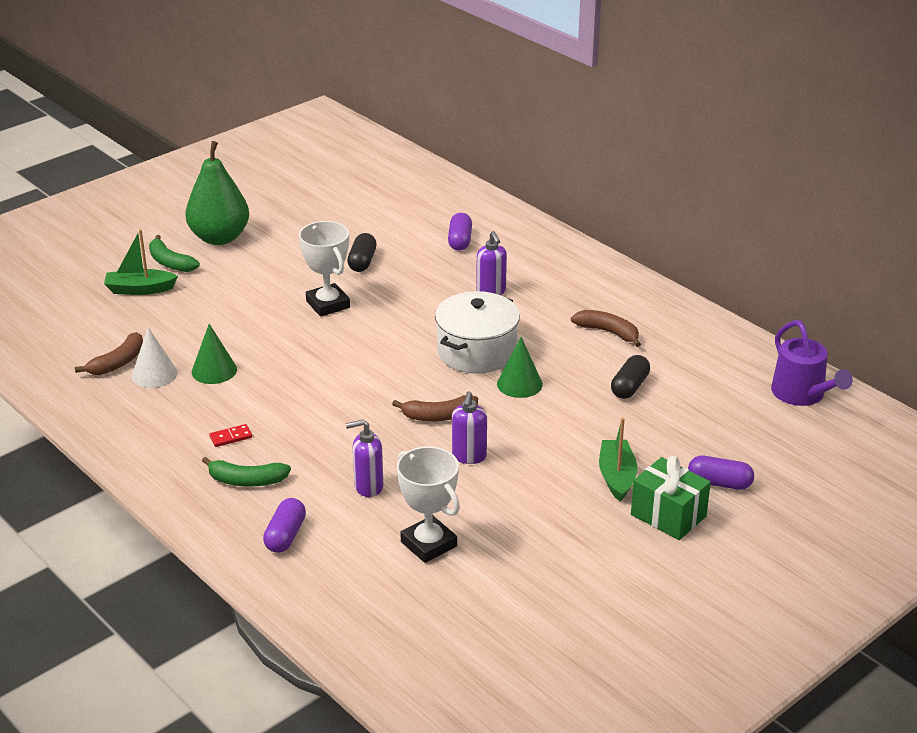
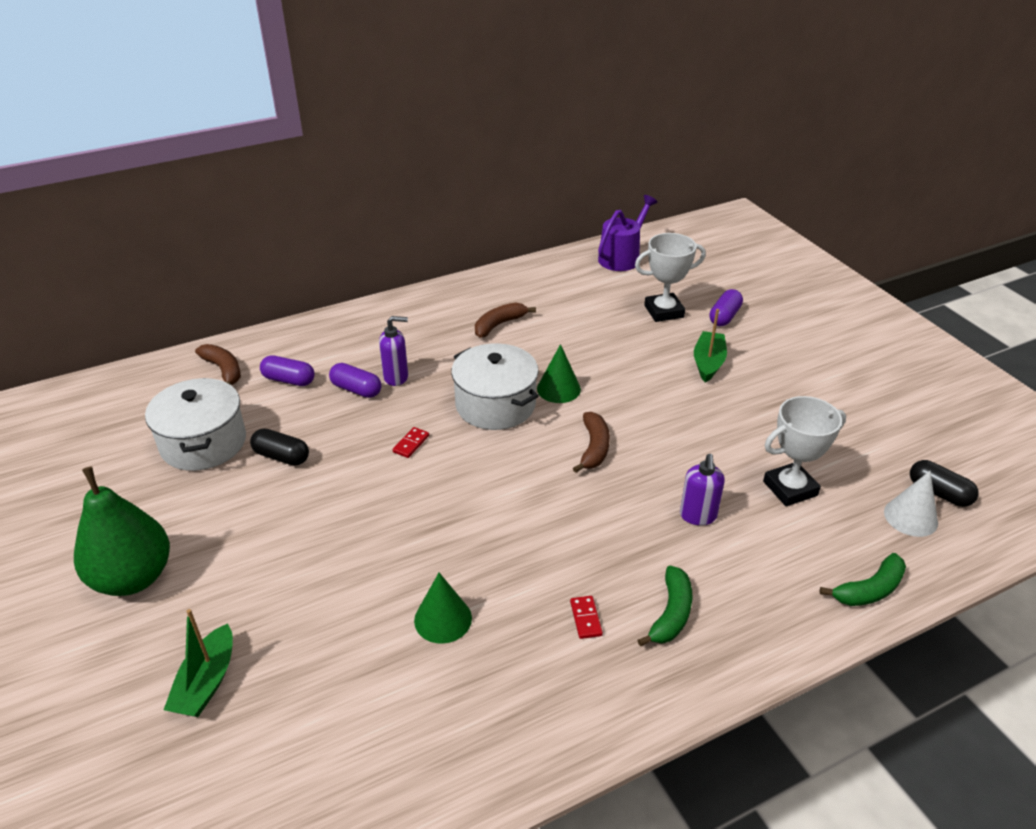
camera: 75 degrees left, 5 degrees up
(118, 363) = (380, 725): brown banana -> brown banana (223, 370)
(154, 374) = (426, 684): white cone -> white cone (910, 517)
(170, 262) = (159, 639): green banana -> green banana (869, 590)
(285, 536) = (770, 592): purple capsule -> purple capsule (356, 389)
(328, 304) = (353, 497): white trophy -> white trophy (664, 311)
(364, 225) = (203, 443): none -> white pot
(403, 318) = (411, 444): none -> red domino
(469, 456) = (663, 440): purple soap dispenser -> none
(617, 477) = (708, 363): green boat -> green boat turned 90 degrees clockwise
(630, 387) = (585, 330): black capsule -> black capsule (939, 493)
(668, 515) = (762, 348): green gift -> none
(802, 394) = (622, 257): purple watering can -> purple watering can turned 45 degrees counterclockwise

